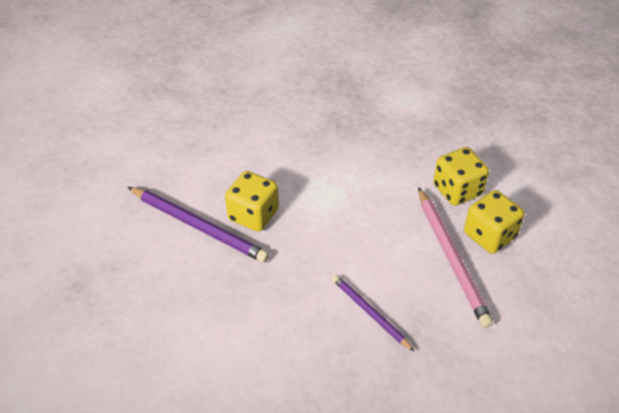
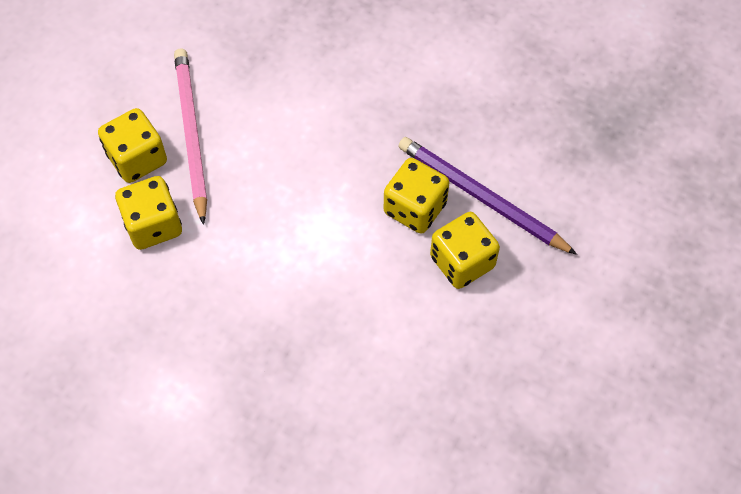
camera: 175 degrees left, 15 degrees up
(216, 182) = (462, 262): none -> yellow dice
(370, 313) = (296, 79): purple pencil -> none

